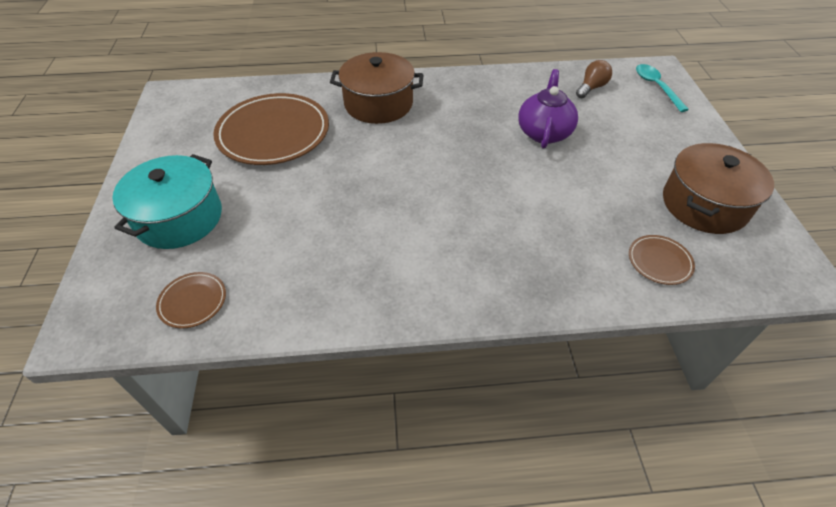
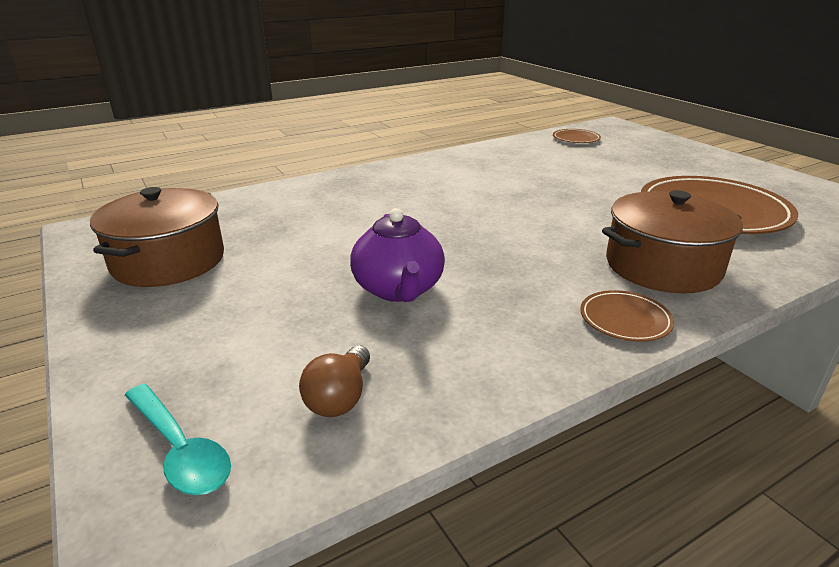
camera: 155 degrees right, 20 degrees down
(179, 218) = (660, 157): turquoise pot -> none
(659, 261) = (239, 211): brown plate -> brown plate (625, 319)

